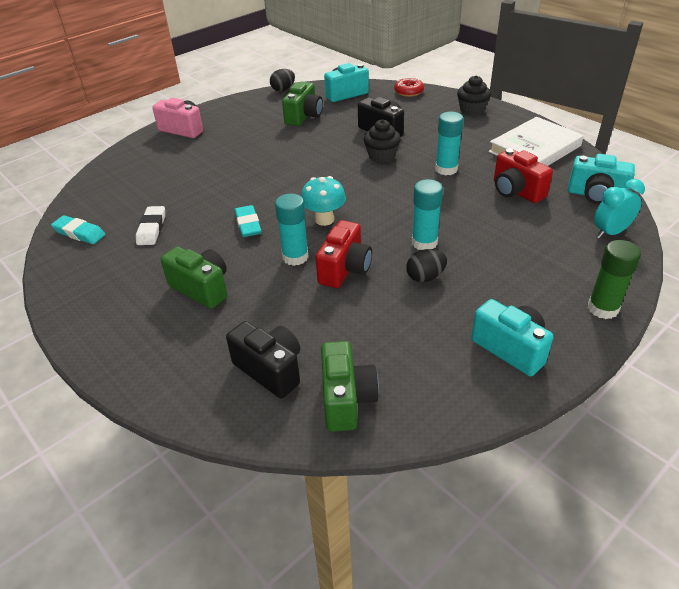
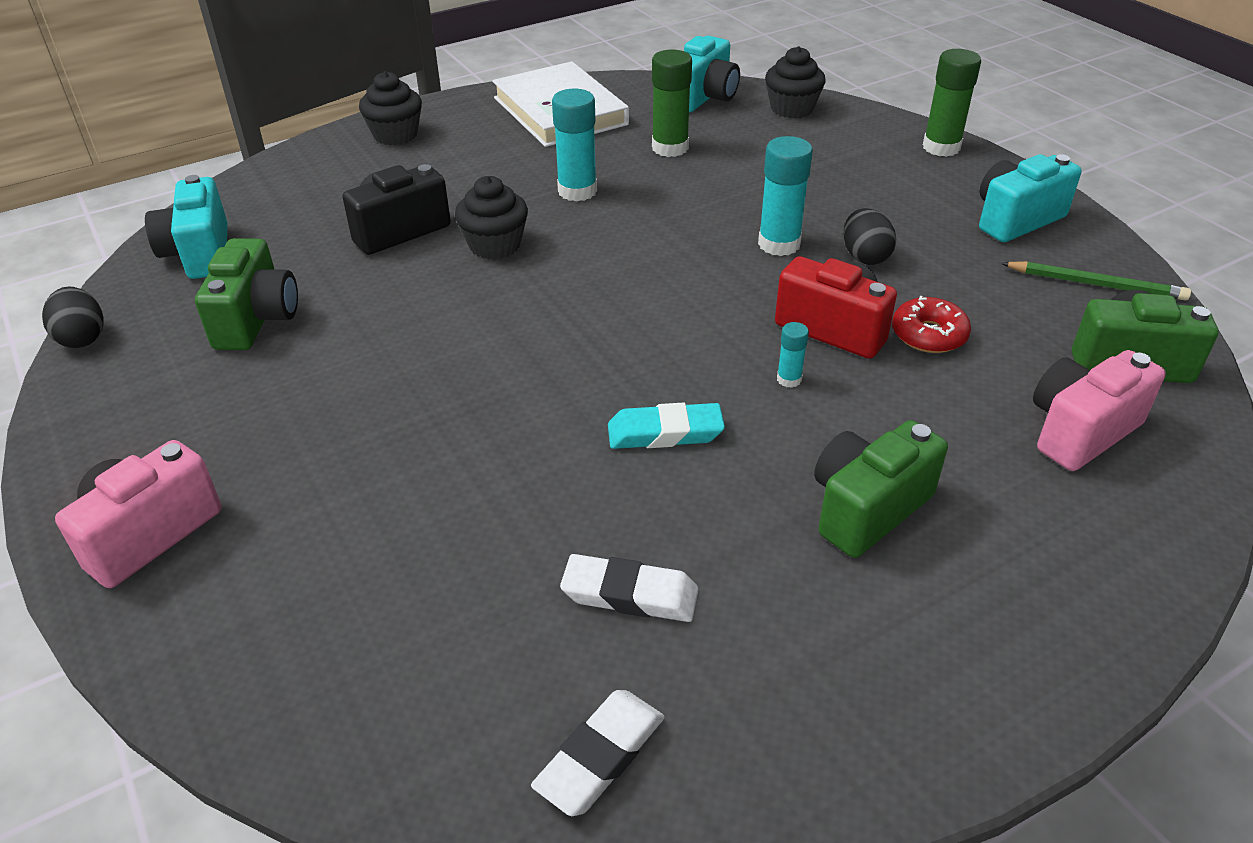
camera: 80 degrees left, 0 degrees up
(79, 233) = (600, 756): turquoise eraser -> white eraser
(270, 370) = (1080, 431): black camera -> pink camera
(295, 257) = (789, 379): turquoise glue stick -> turquoise glue stick, size x0.50
(304, 116) = (256, 319): green camera -> green camera turned 60 degrees clockwise
(324, 219) = (681, 334): turquoise mushroom -> none
(408, 92) = (265, 181): red donut -> red donut (928, 335)
(437, 389) = (1095, 284): none -> green pencil
(516, 191) = (670, 148): red camera -> green glue stick
(610, 233) = (792, 109): turquoise clock -> black cupcake

